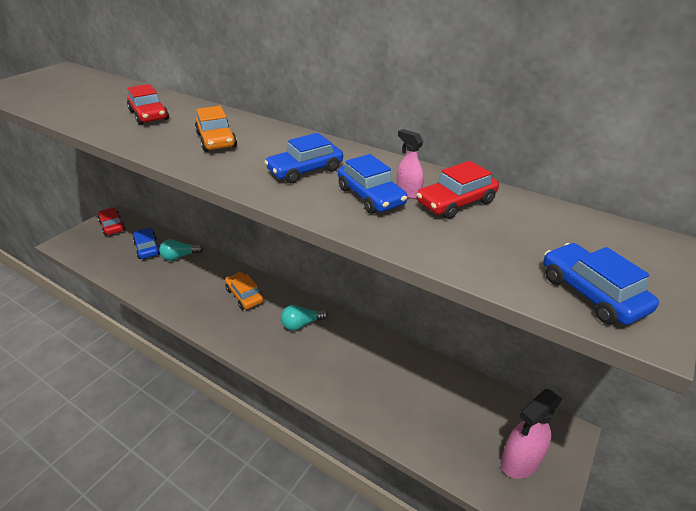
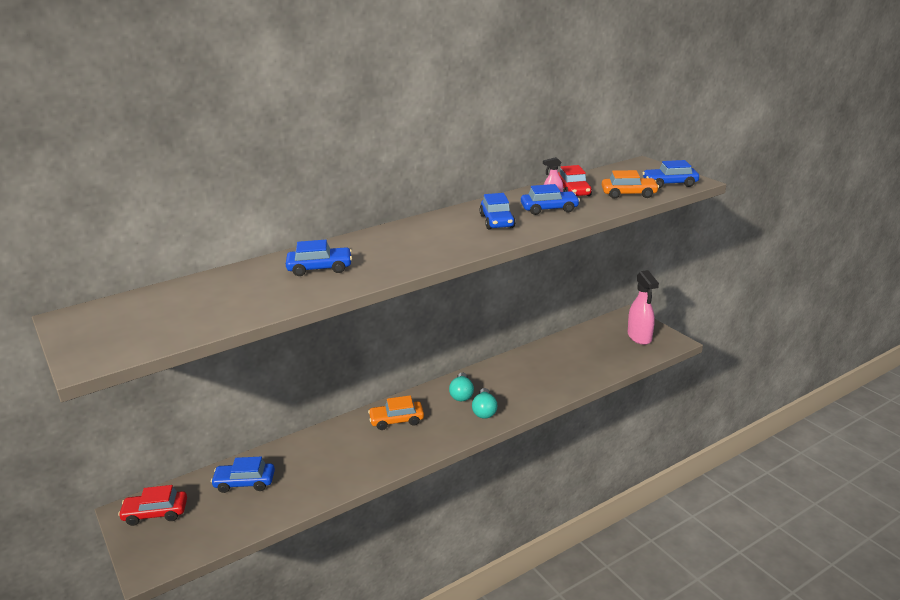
camera: 65 degrees left, 10 degrees down
(149, 115) = (320, 268): red car -> blue car
(180, 256) = (288, 457): turquoise light bulb -> turquoise light bulb (484, 411)
(216, 140) = (413, 244): orange car -> orange car (628, 194)

